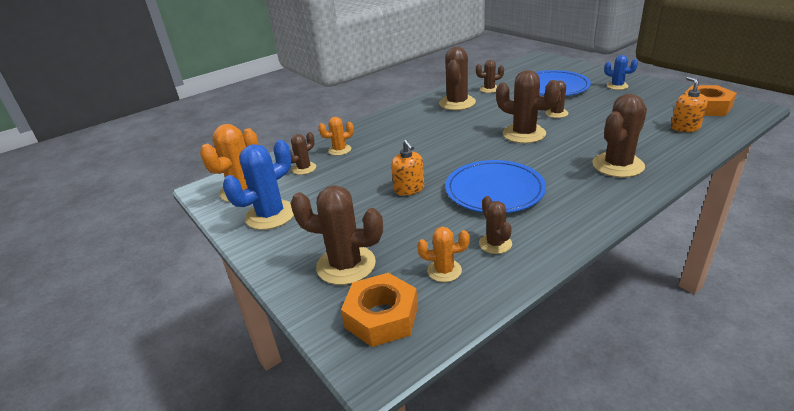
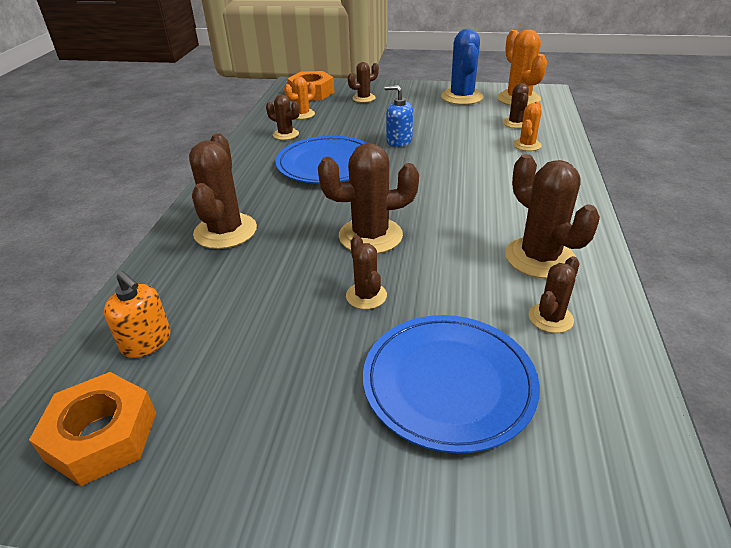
camera: 135 degrees right, 5 degrees up
(346, 265) = (364, 98): brown cactus -> brown cactus, size x0.56
(409, 189) = (399, 141): orange soap dispenser -> blue soap dispenser
(617, 86) = (317, 456): blue cactus -> none

